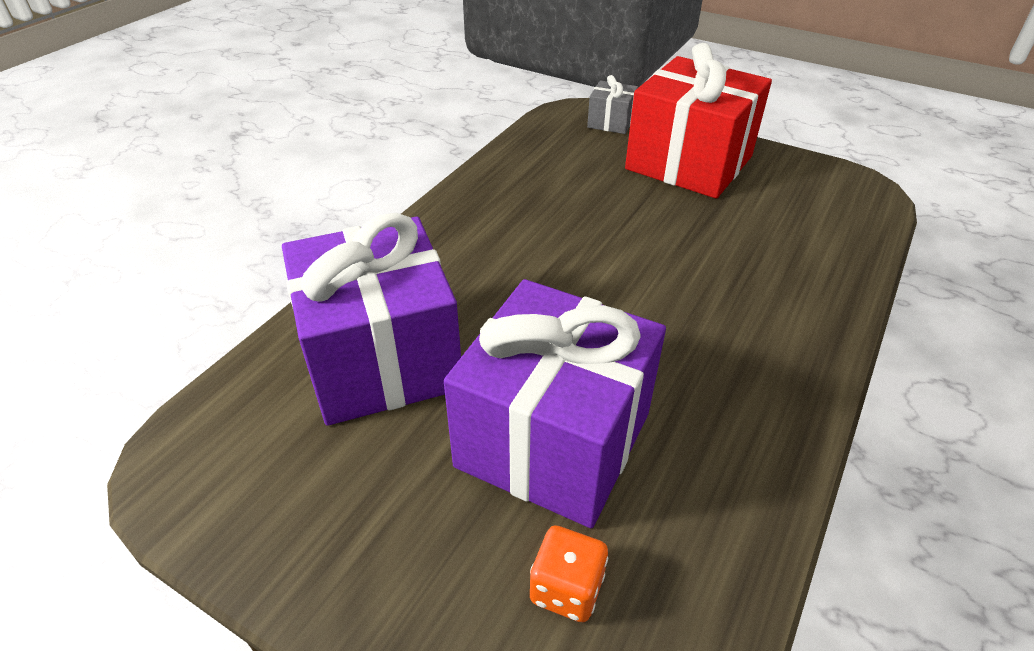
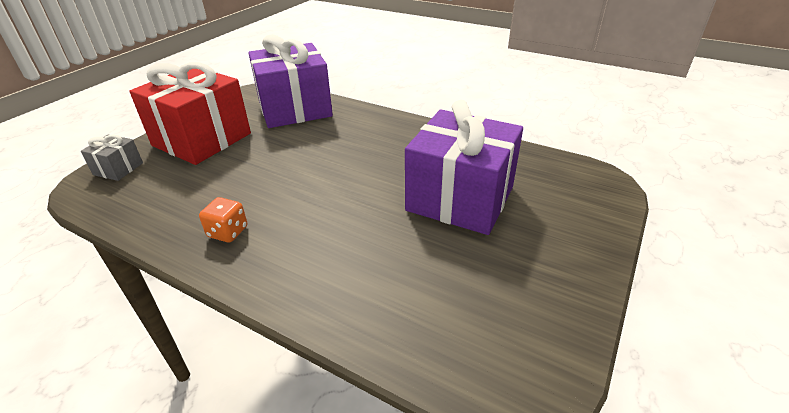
camera: 90 degrees left, 5 degrees down
(382, 359) = (400, 278): purple gift -> purple gift (294, 109)
(566, 589) = (546, 195): orange dice -> orange dice (228, 232)

